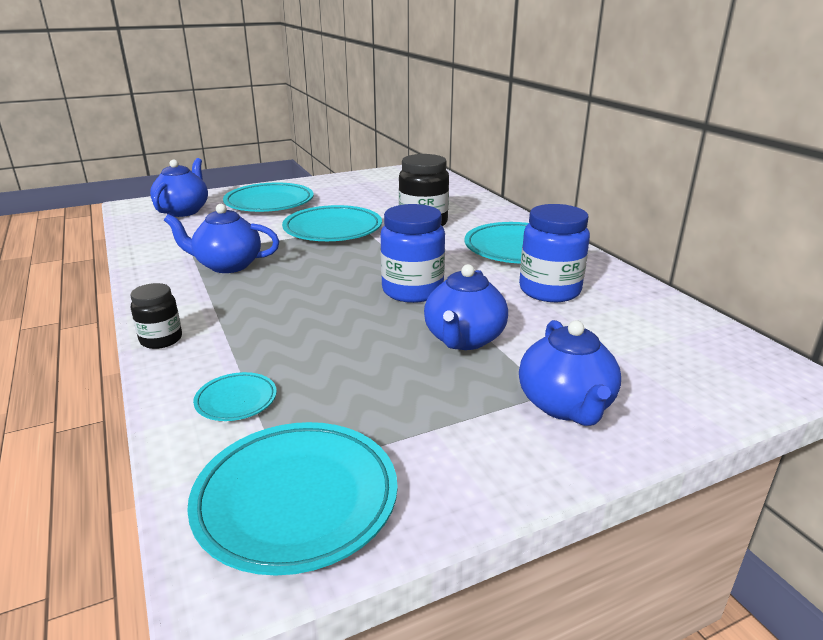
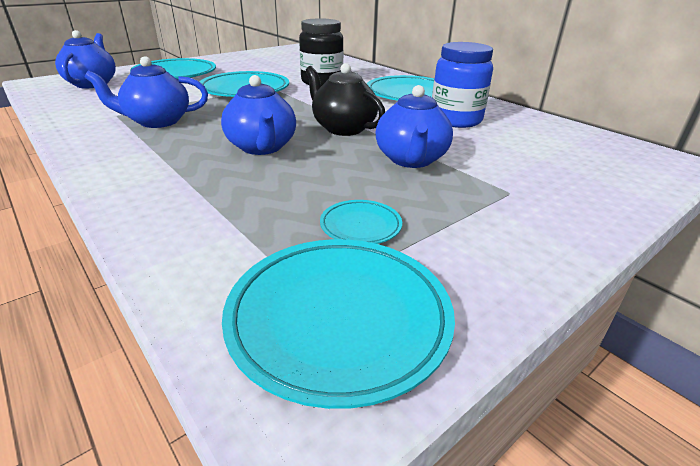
camera: 15 degrees left, 5 degrees up
(161, 339) = (114, 187): black jar -> none
(236, 400) = (223, 232): turquoise plate -> turquoise plate (360, 226)
(412, 291) = (343, 128): blue jar -> black teapot
(566, 406) = (531, 200): blue teapot -> blue teapot (262, 147)

